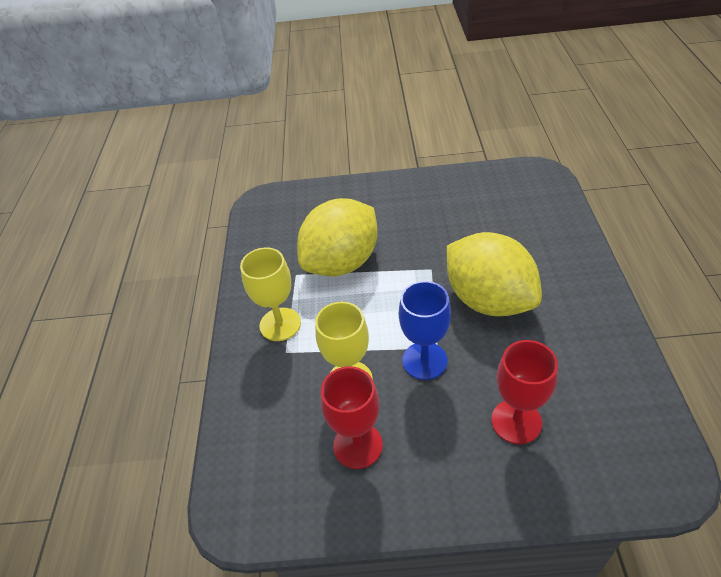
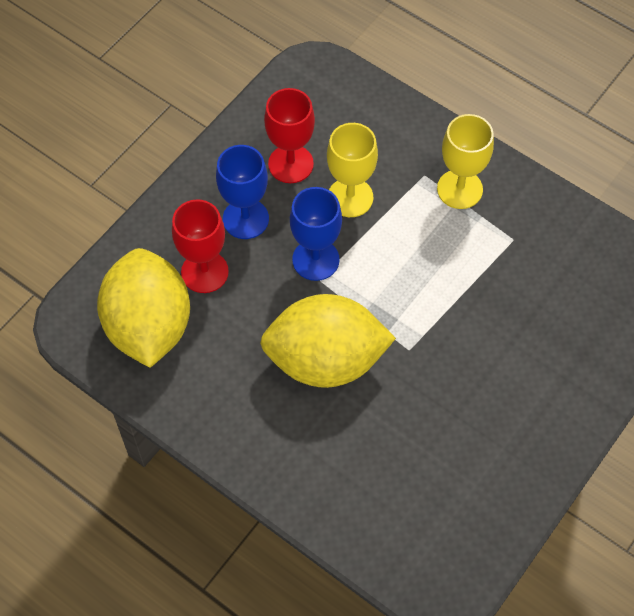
camera: 125 degrees right, 15 degrees up
(342, 263) = (492, 285): yellow lemon -> yellow lemon (149, 326)
(441, 434) = (245, 219): none -> blue goblet

